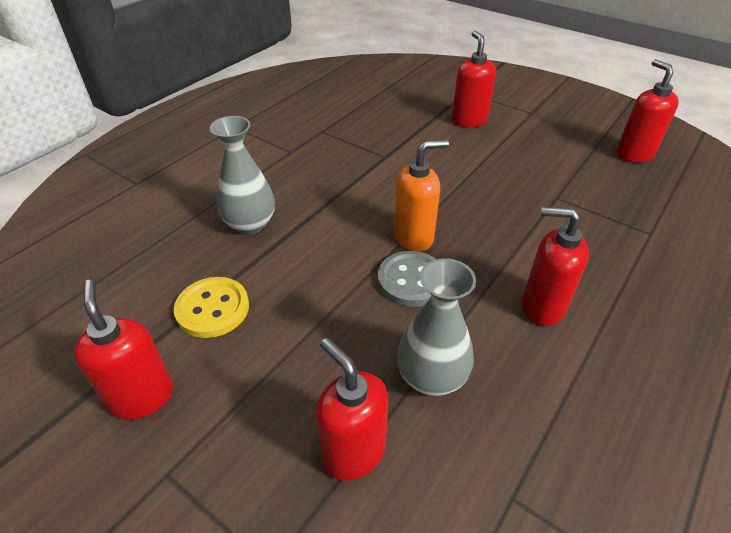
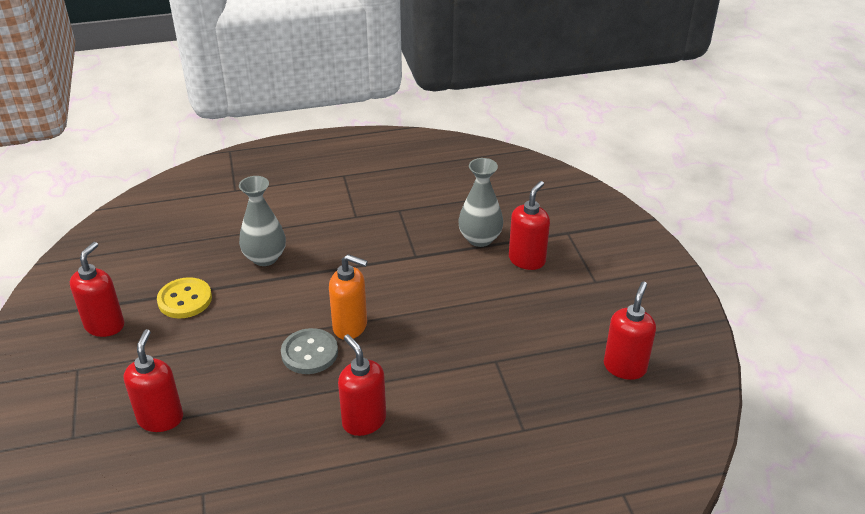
camera: 40 degrees right, 5 degrees down
(431, 377) = (244, 412): grey vase -> grey vase (480, 239)

